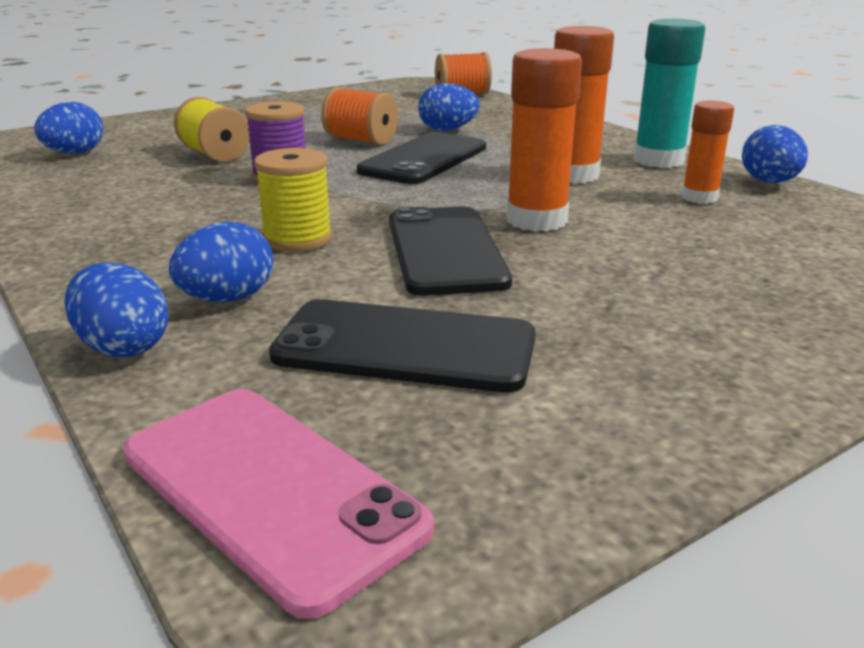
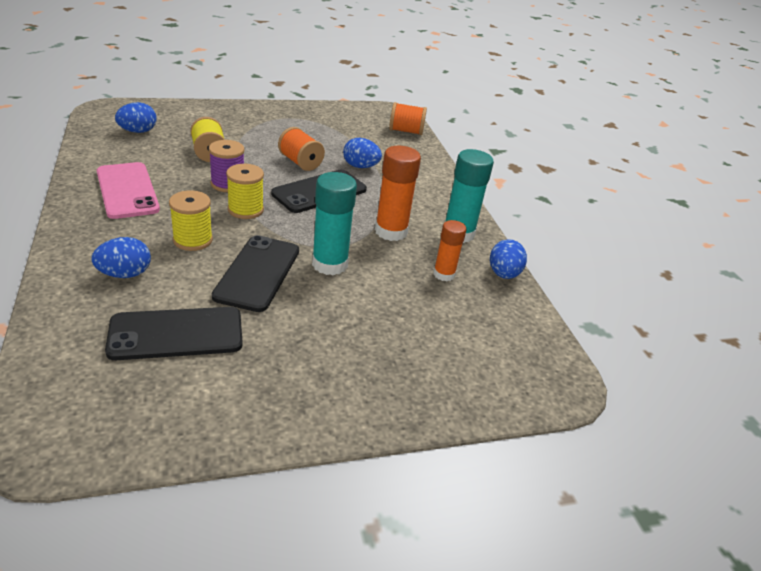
camera: 15 degrees right, 10 degrees up
(123, 347) = (57, 291): blue egg -> none
(270, 490) = (54, 393): pink phone -> pink phone (127, 190)
(340, 194) = (245, 210): none -> yellow spool
(405, 347) = (176, 334): black phone -> black phone turned 45 degrees counterclockwise
(536, 220) = (329, 264): orange glue stick -> turquoise glue stick

